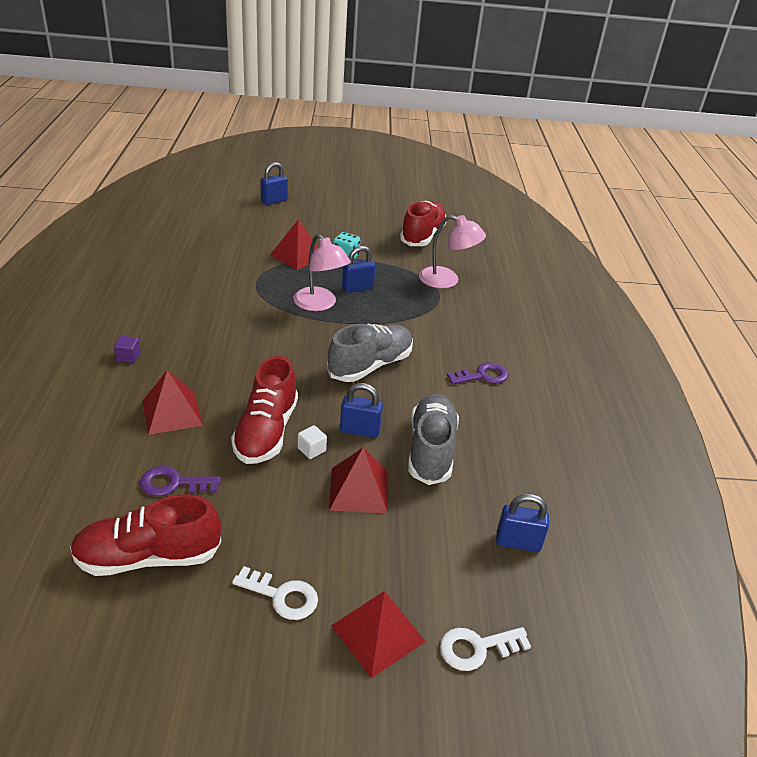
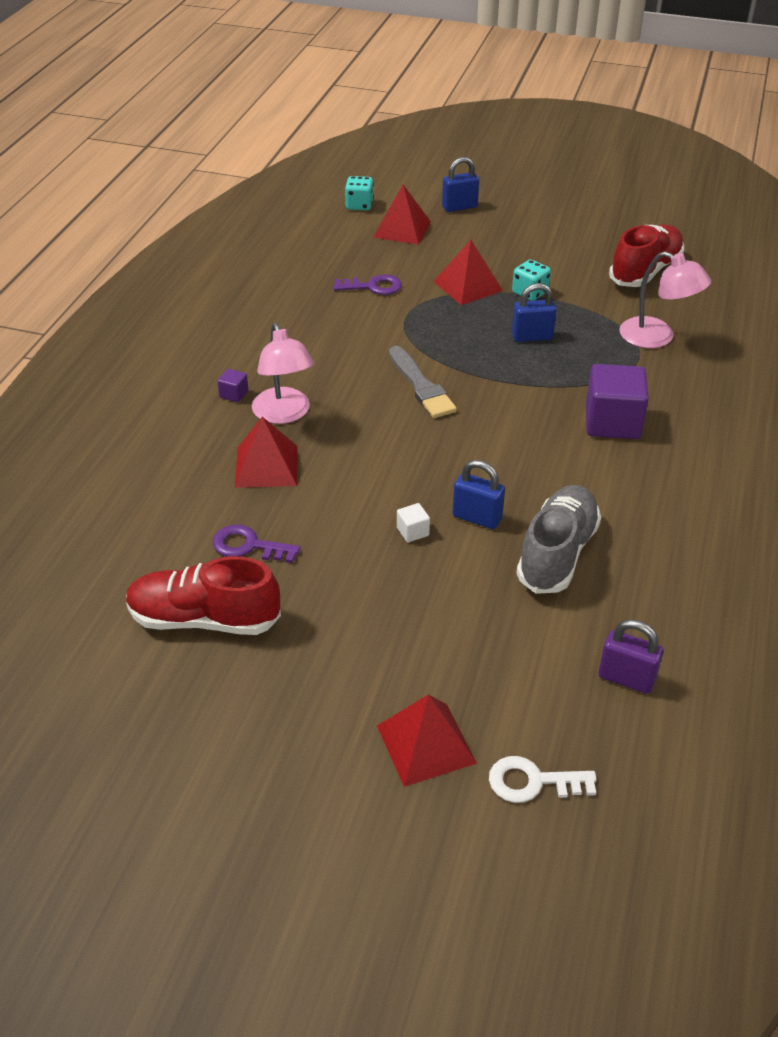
camera: 20 degrees right, 5 degrees up
(196, 204) = (359, 205): none -> turquoise dice
(266, 432) = (366, 503): red shoe -> none
(282, 596) = (333, 685): white key -> none
(284, 333) = (421, 386): none -> grey brush
(320, 304) = (477, 353): pink lamp -> pink lamp (284, 414)
(359, 490) = (453, 586): red pyramid -> red pyramid (402, 229)
(370, 365) = (516, 439): grey shoe -> none
(437, 344) = (612, 422): none -> purple cube
(482, 376) = (658, 471): purple key -> purple key (373, 287)
(517, 542) = (626, 678): blue padlock -> purple padlock

